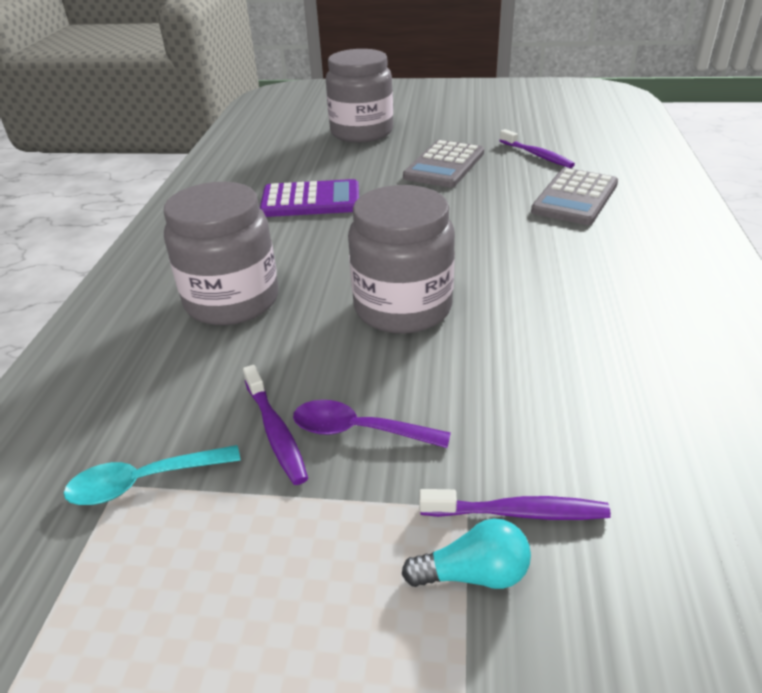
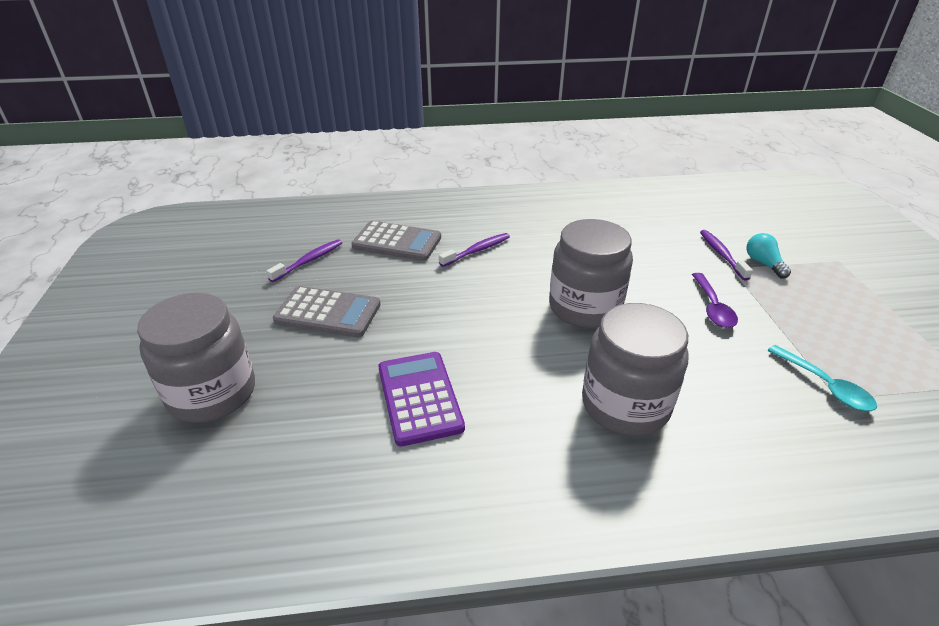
camera: 105 degrees left, 0 degrees up
(276, 432) = (740, 340): purple toothbrush -> purple toothbrush (477, 250)

